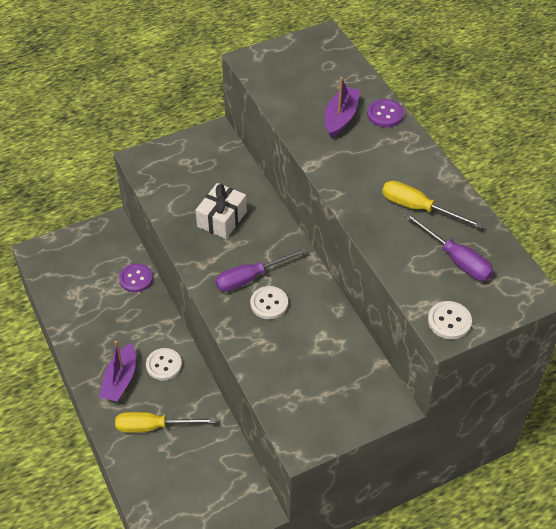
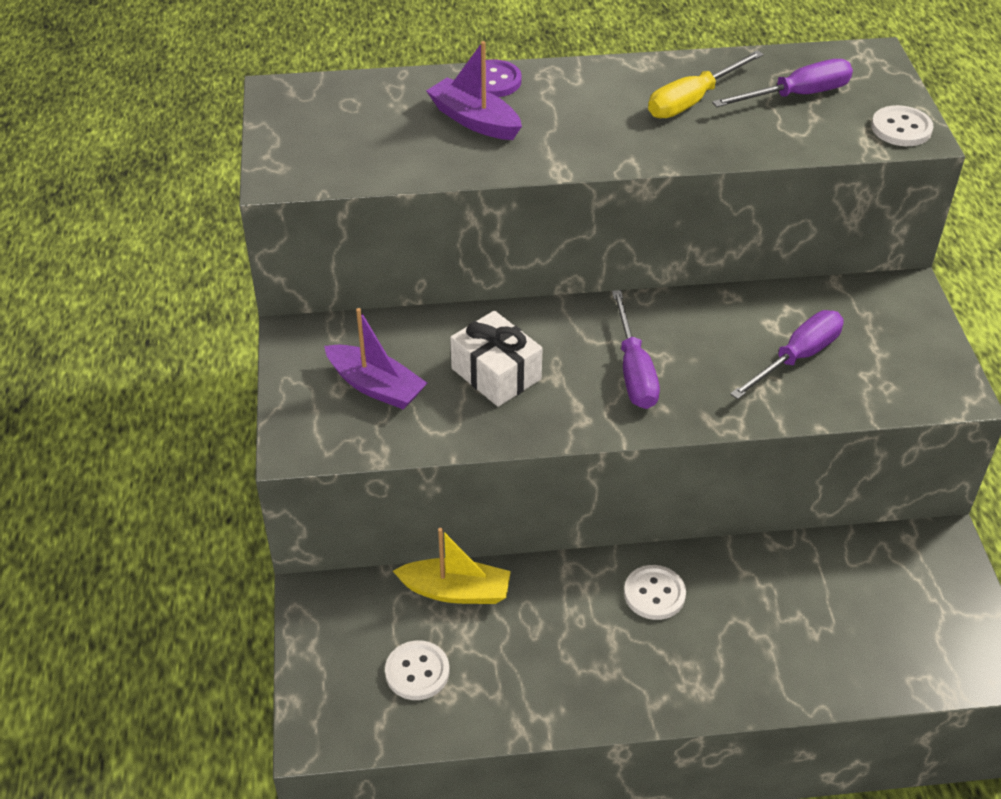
camera: 70 degrees left, 5 degrees down
(120, 380) = (664, 661): purple boat -> purple boat (376, 386)
(136, 279) = (456, 591): purple button -> yellow boat
(153, 426) = (771, 636): yellow screwdriver -> none
(269, 303) = (692, 363): white button -> white button (417, 672)
(296, 354) = (797, 357): none -> purple screwdriver

